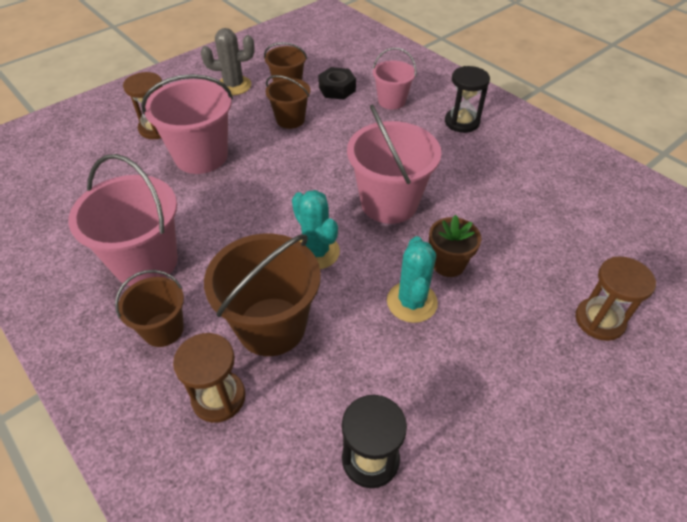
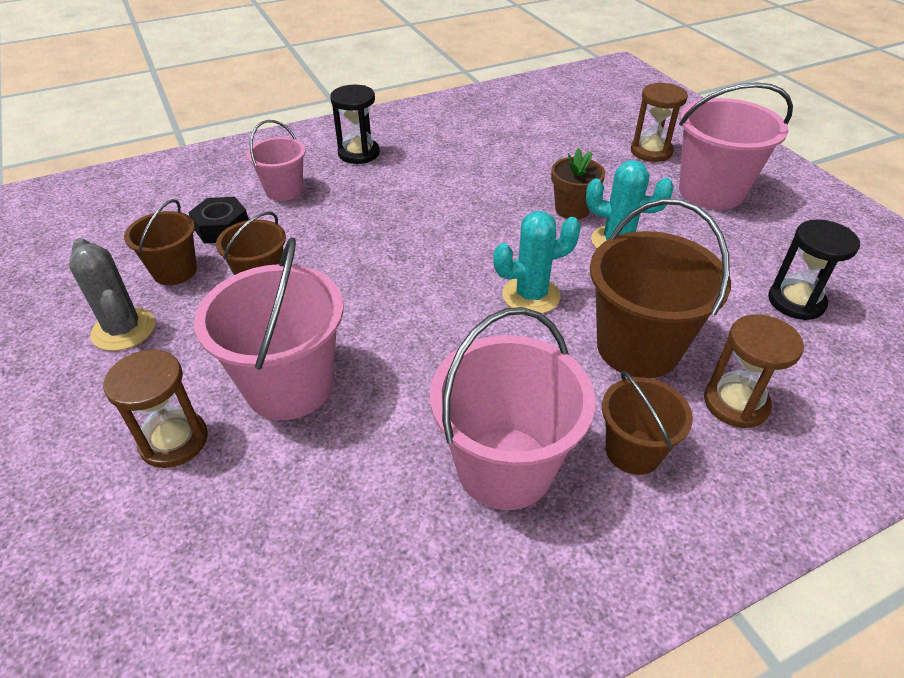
camera: 75 degrees left, 5 degrees down
(234, 86) = (123, 329): grey cactus -> grey cactus turned 45 degrees counterclockwise
(389, 203) = (470, 228): pink bucket -> pink bucket (711, 191)

